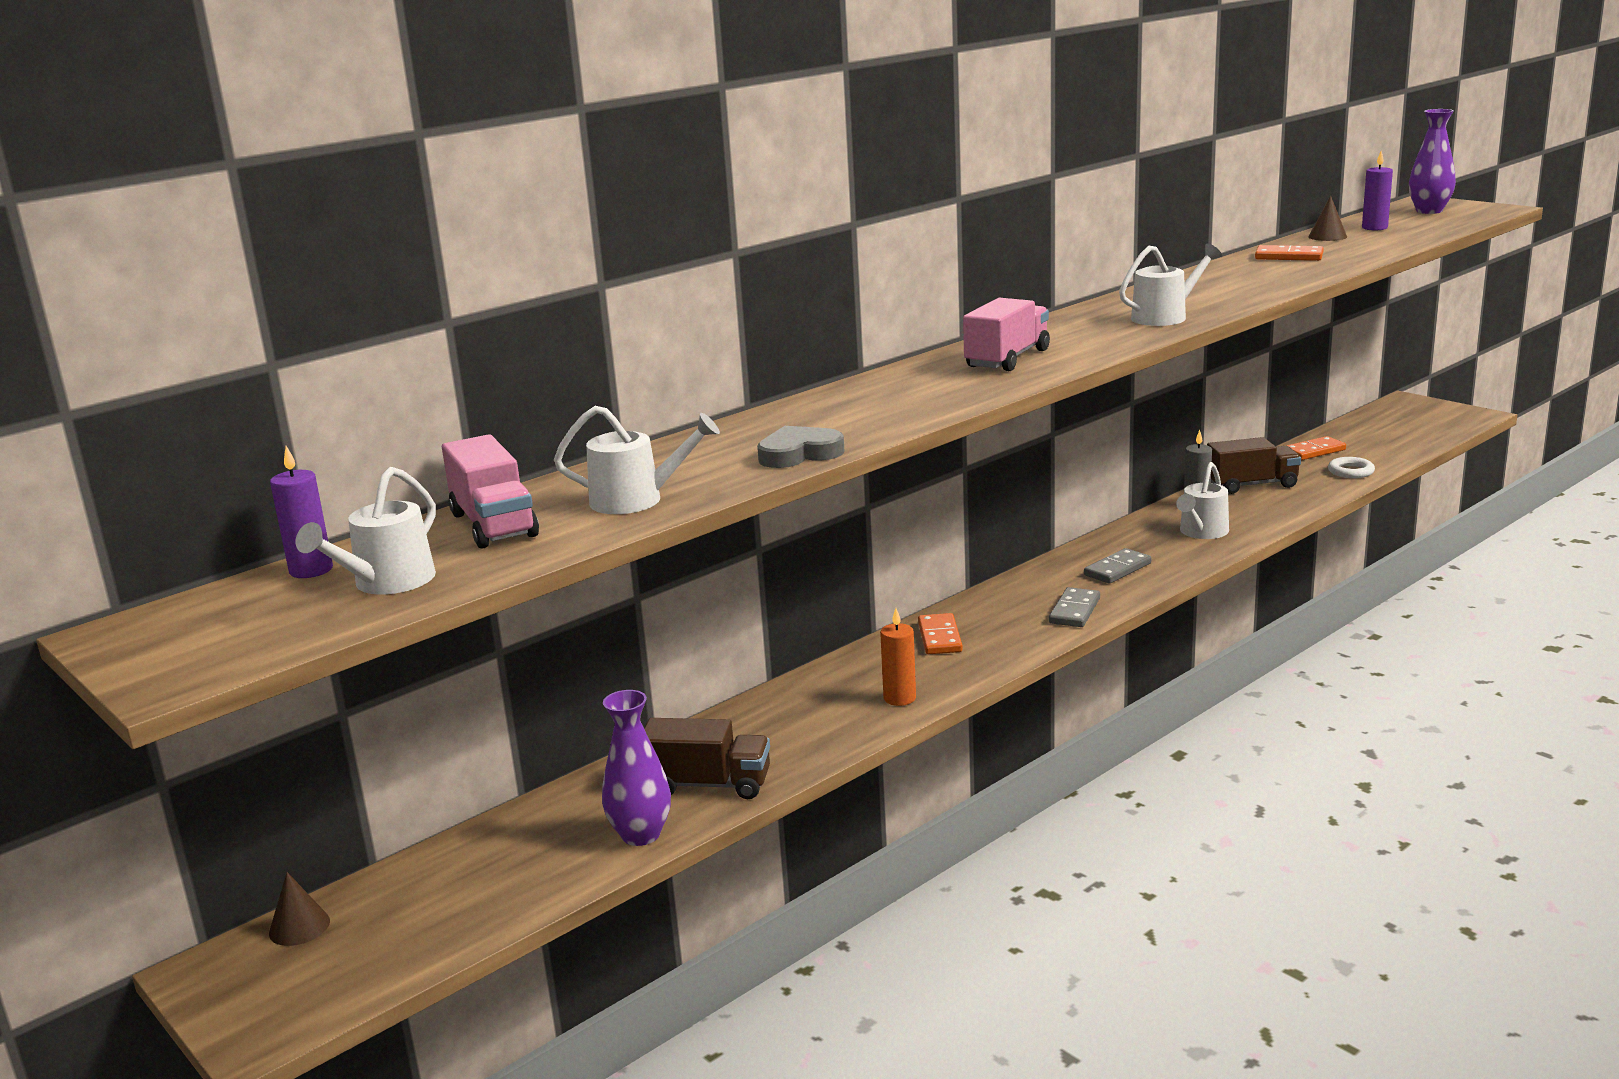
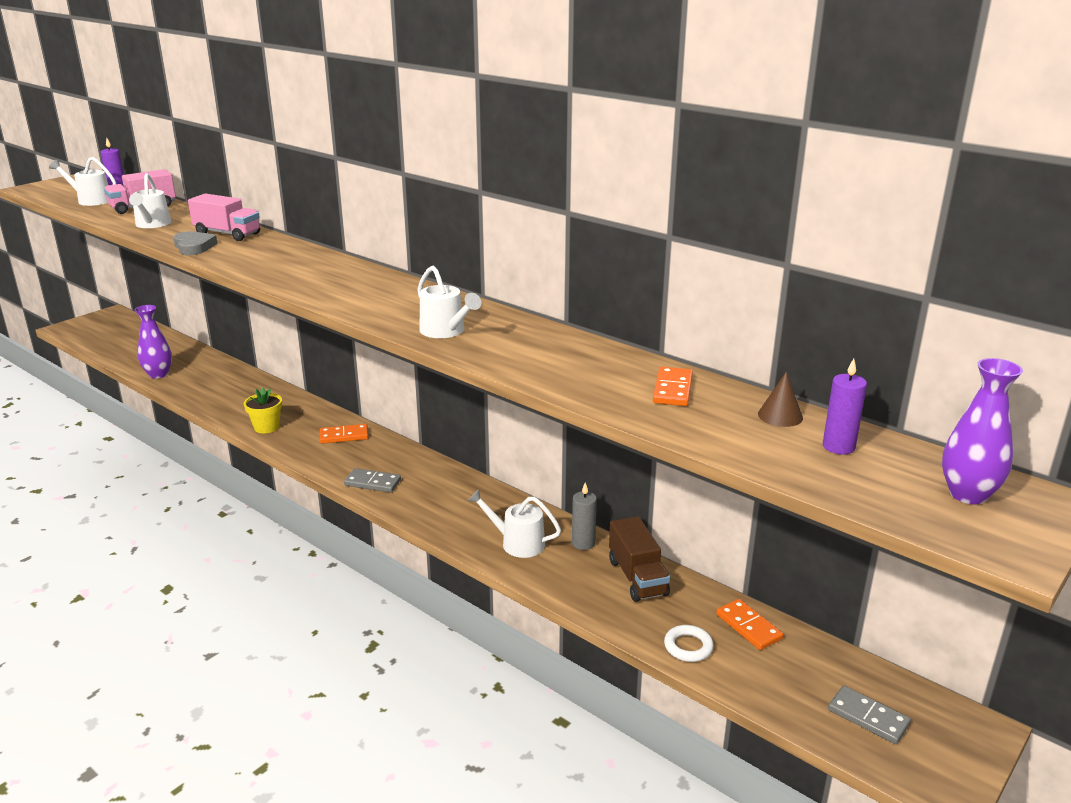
camera: 80 degrees right, 5 degrees up
(299, 927) = (130, 322): brown cone -> none
(708, 785) = (196, 384): brown truck -> none
(899, 698) = (266, 427): orange candle -> yellow flower pot
(1007, 359) = (350, 285): pink truck -> pink truck (227, 234)
(1117, 569) = (443, 501): grey domino -> grey domino (868, 717)

